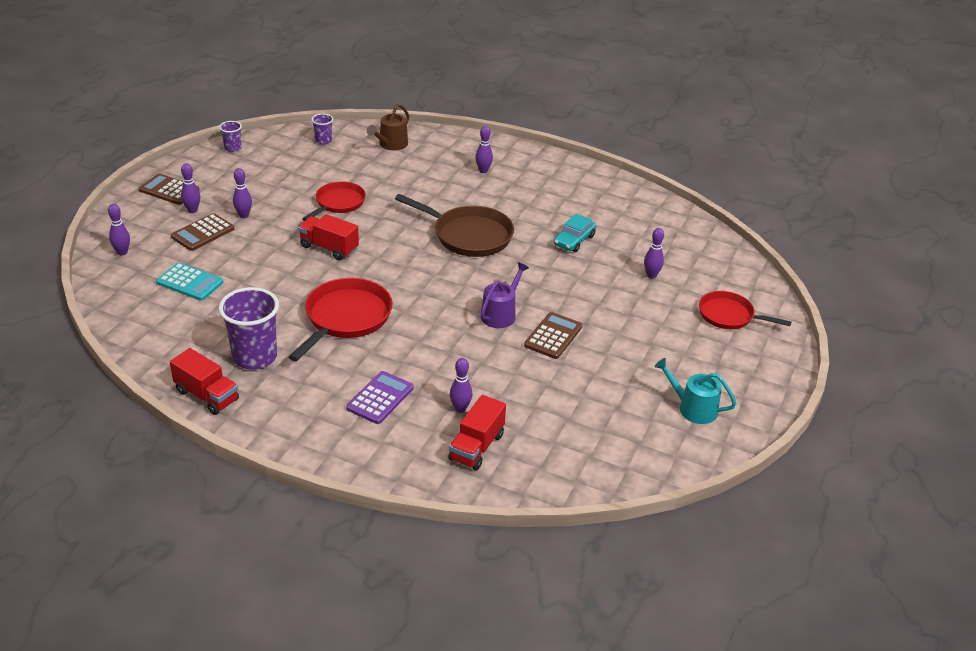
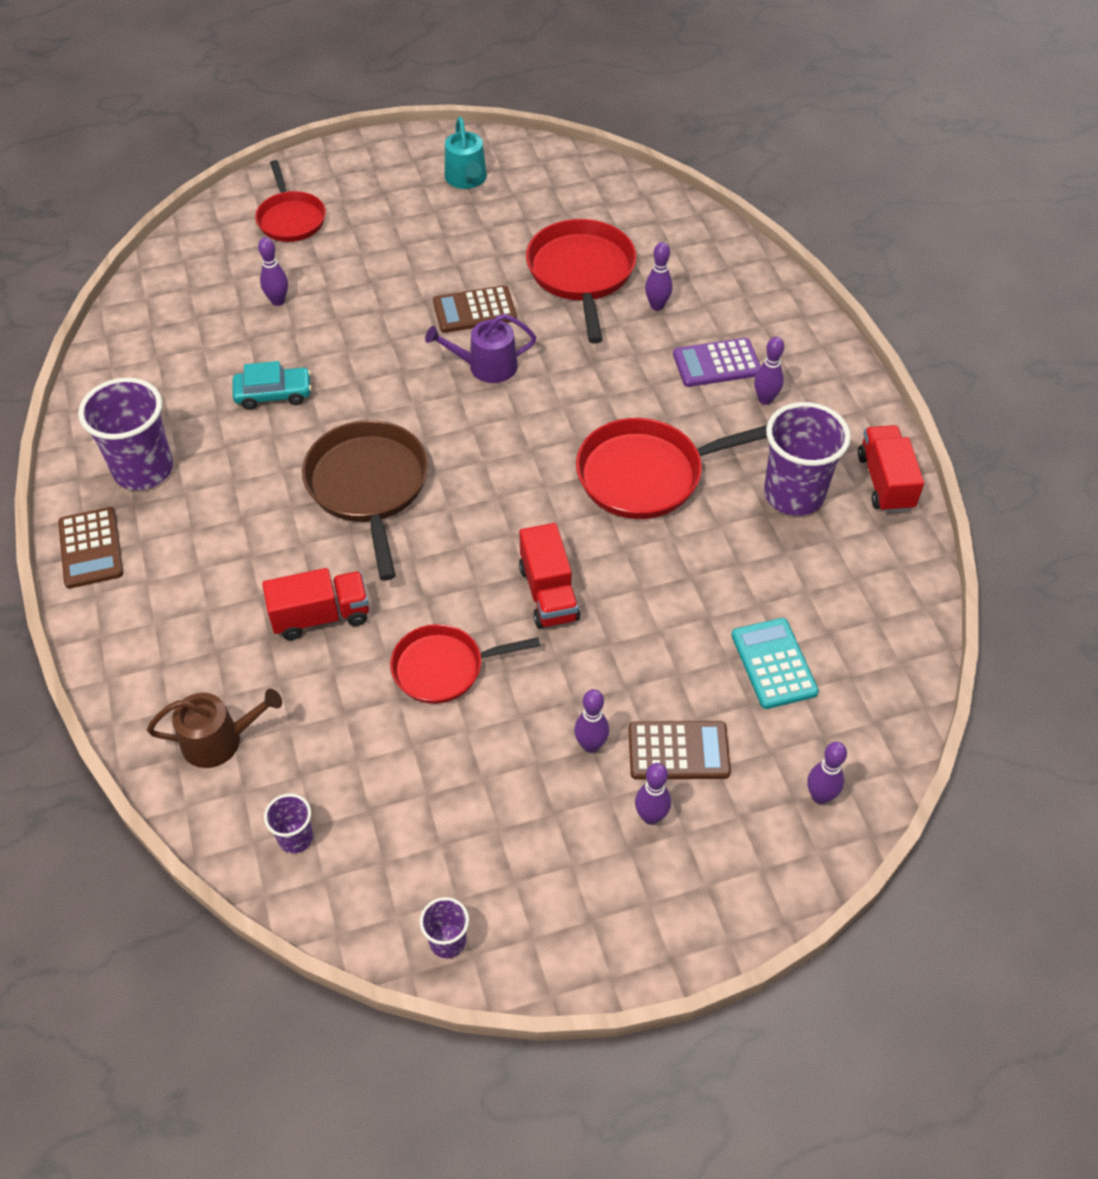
camera: 130 degrees left, 15 degrees up
(169, 190) = (644, 901): brown calculator -> brown calculator (91, 548)
(476, 447) = (686, 267): red truck -> red truck (321, 616)
(483, 171) = (189, 580): purple bowling pin -> purple bowling pin (765, 399)
(530, 397) = (581, 274): none -> red pan
(569, 187) = (143, 469): none -> purple cup

